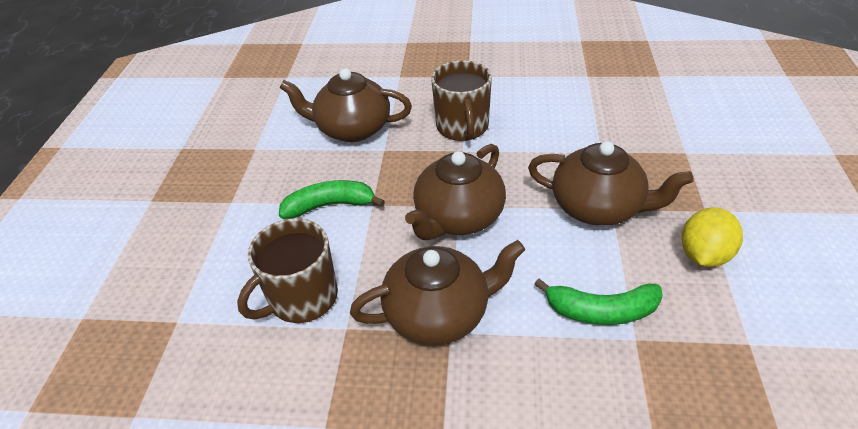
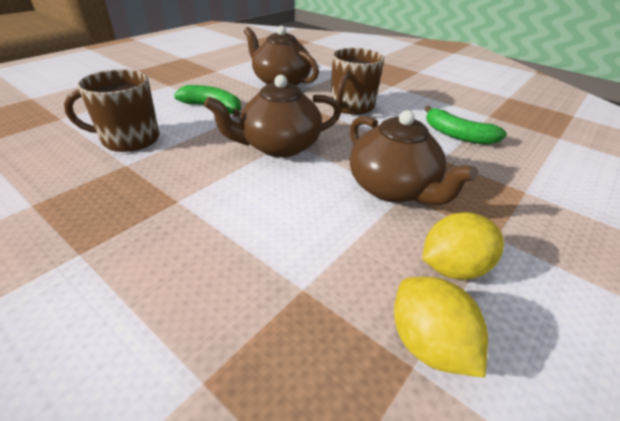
camera: 30 degrees right, 5 degrees down
(439, 313) = (187, 187): brown teapot -> none
(601, 311) = (301, 252): green banana -> green banana (457, 135)
(743, 323) = (428, 344): none -> yellow lemon

